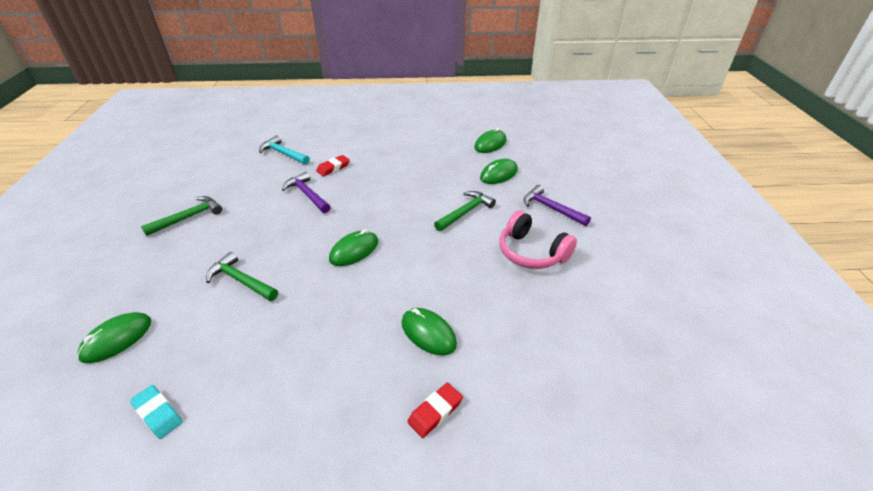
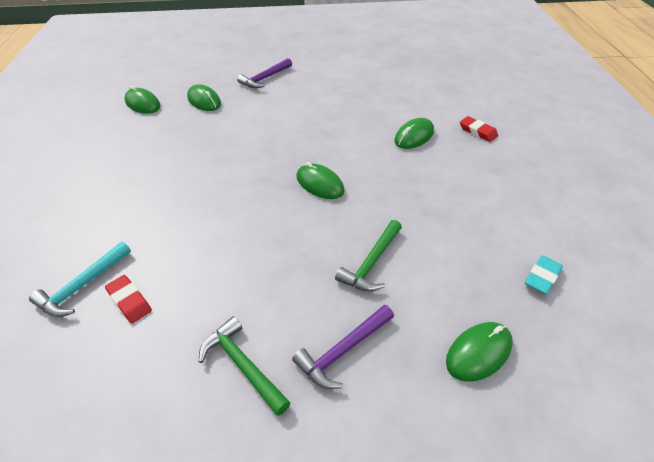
camera: 90 degrees left, 5 degrees up
(117, 339) = (478, 352): green mouse -> green mouse turned 75 degrees counterclockwise
(307, 194) = (209, 237): purple hammer -> purple hammer (343, 351)
(333, 168) = (149, 221): red eraser -> red eraser (129, 301)
(465, 212) = (264, 119): green hammer -> none
(531, 252) = (321, 90): pink headphones -> none

